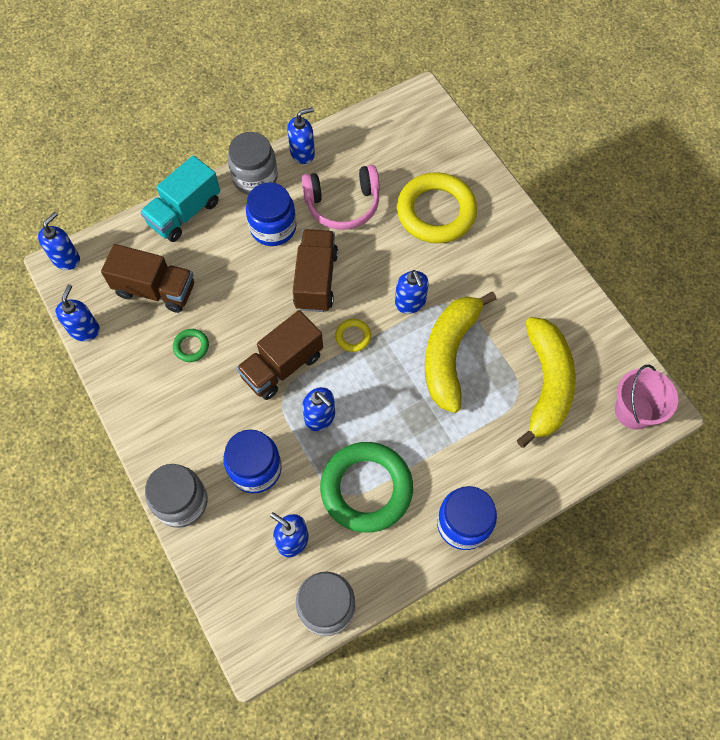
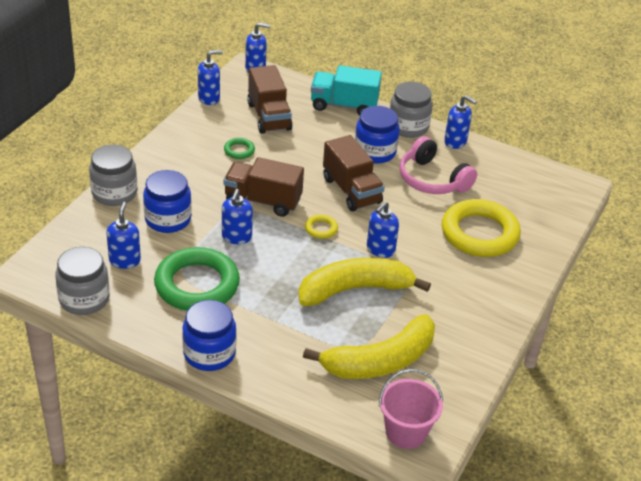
camera: 55 degrees right, 25 degrees down
(316, 280) = (351, 191): brown truck -> brown truck turned 90 degrees clockwise

